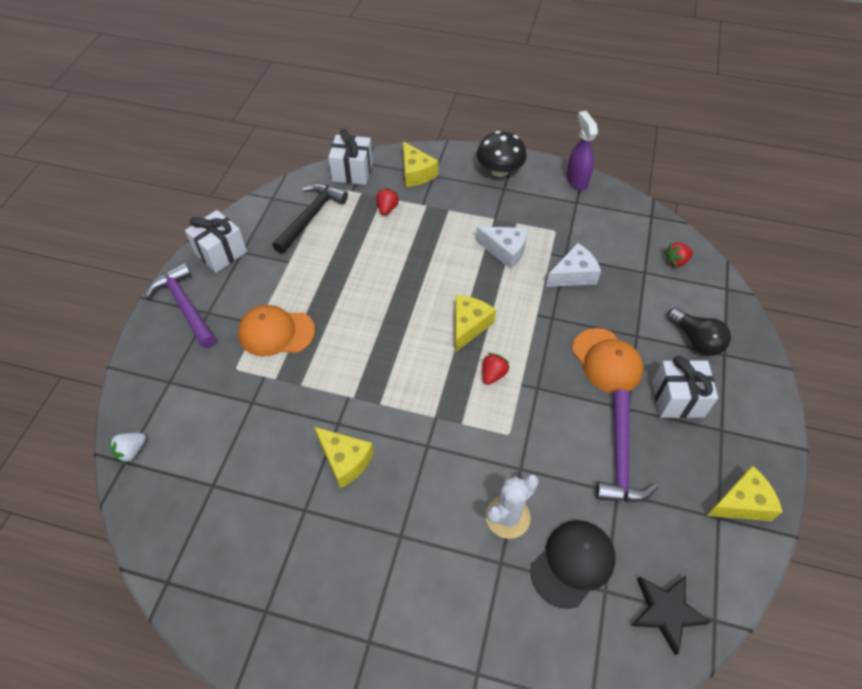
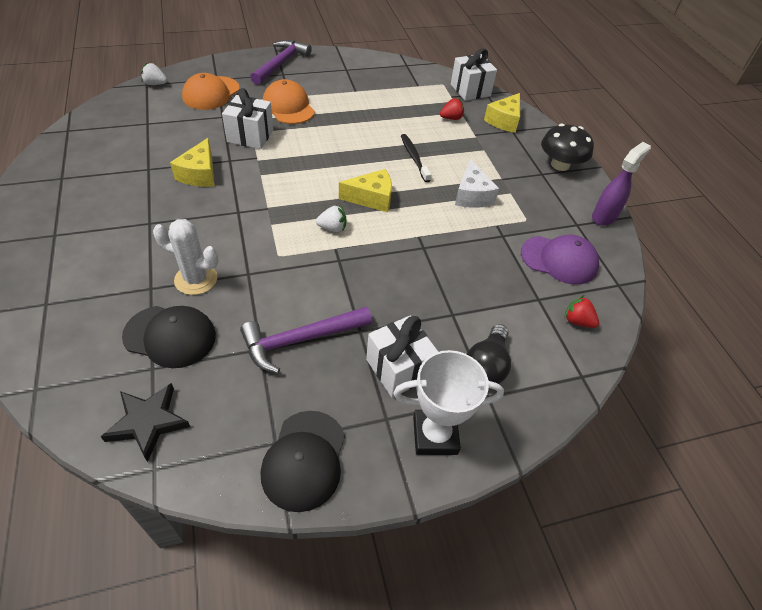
camera: 55 degrees right, 5 degrees down
(221, 253) = (337, 61): white gift -> white gift (250, 136)
(311, 217) = (406, 86): black hammer -> none
(429, 266) = (414, 157): none -> black toothbrush
(493, 374) = (332, 228): red strawberry -> white strawberry
(573, 275) = (486, 247): white cheese -> none
(607, 361) = (404, 299): orange cap -> orange cap (211, 93)
(610, 236) = (559, 260): none -> purple cap
(741, 503) = (304, 460): yellow cheese -> black cap
(747, 405) = (435, 435): none -> white trophy

